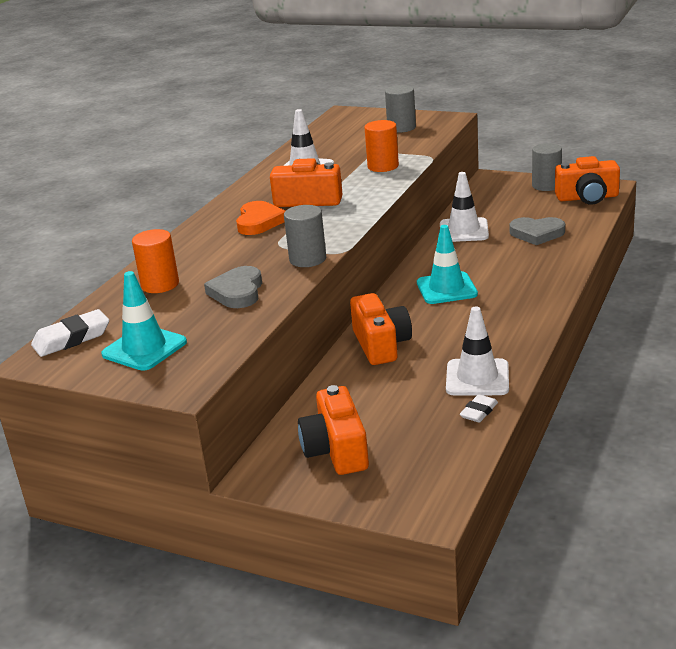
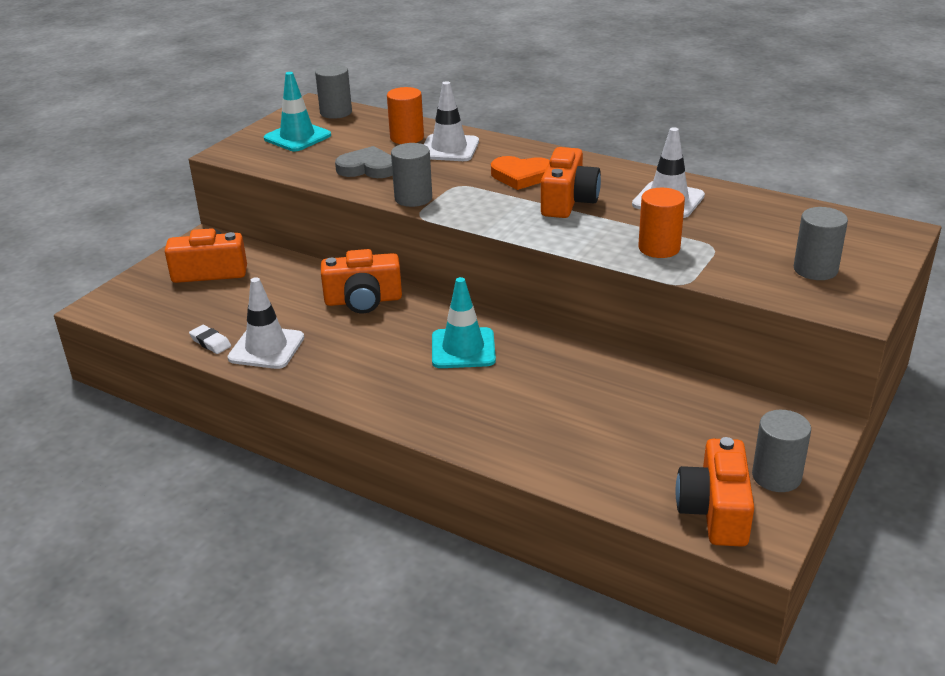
camera: 95 degrees right, 5 degrees up
(71, 338) = (336, 112): white eraser -> grey cylinder
(463, 230) = (623, 377): white traffic cone -> white traffic cone (449, 148)
(537, 234) = (592, 437): grey heart -> none

